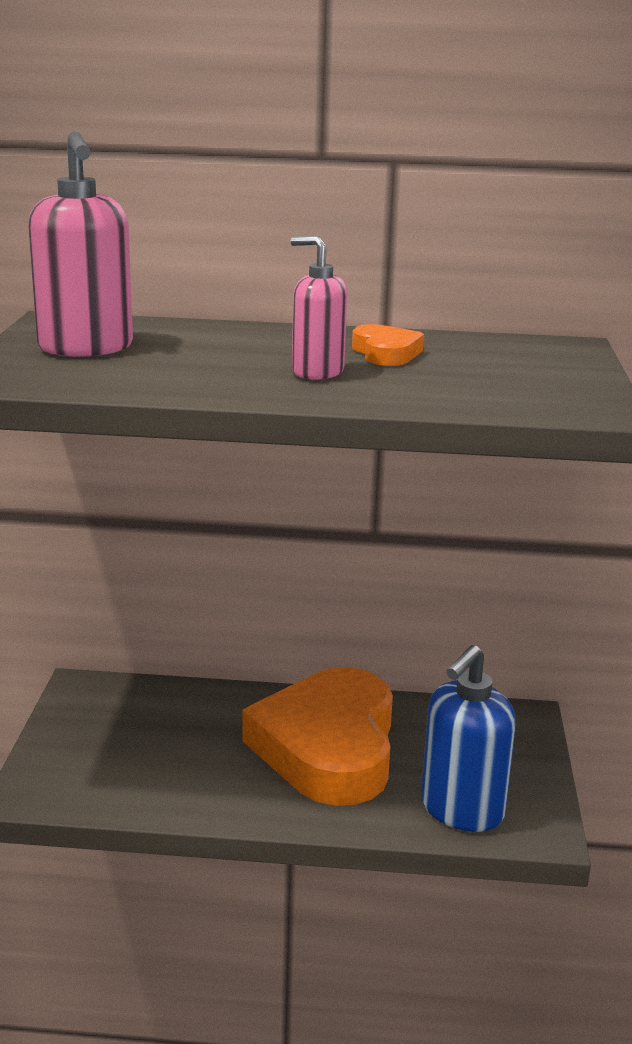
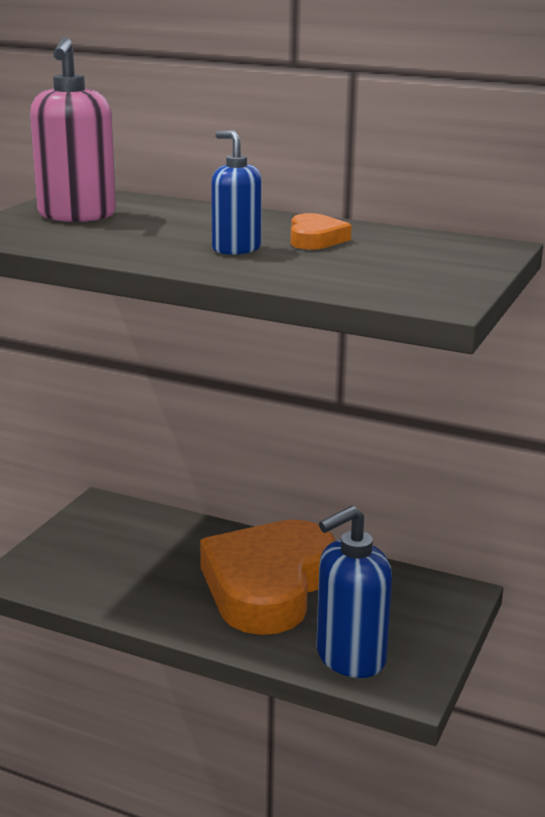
camera: 20 degrees right, 0 degrees up
(317, 372) = (236, 249): pink soap dispenser -> blue soap dispenser

